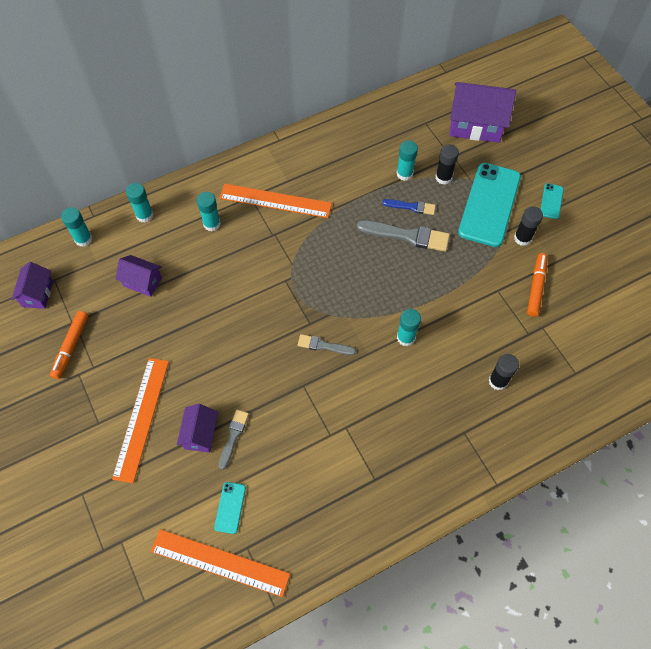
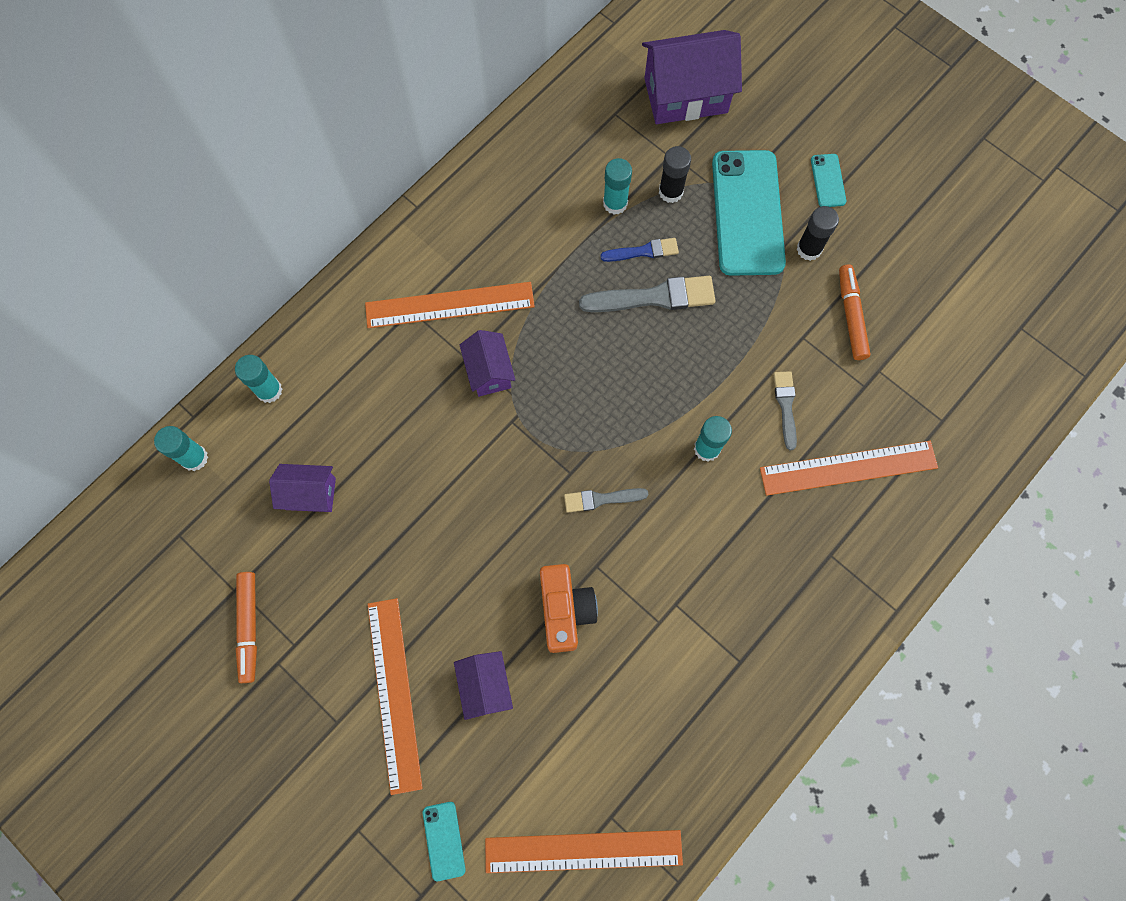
camera: 20 degrees left, 10 degrees up
(37, 294) = (164, 565): purple house -> purple house (489, 371)
(212, 224) = (373, 371): turquoise glue stick -> none
(230, 507) = (567, 772): turquoise phone -> turquoise phone (444, 840)
(233, 436) = (531, 672): grey brush -> grey brush (785, 406)
(271, 405) = (565, 610): none -> orange camera
(498, 381) = (848, 468): black glue stick -> orange ruler

